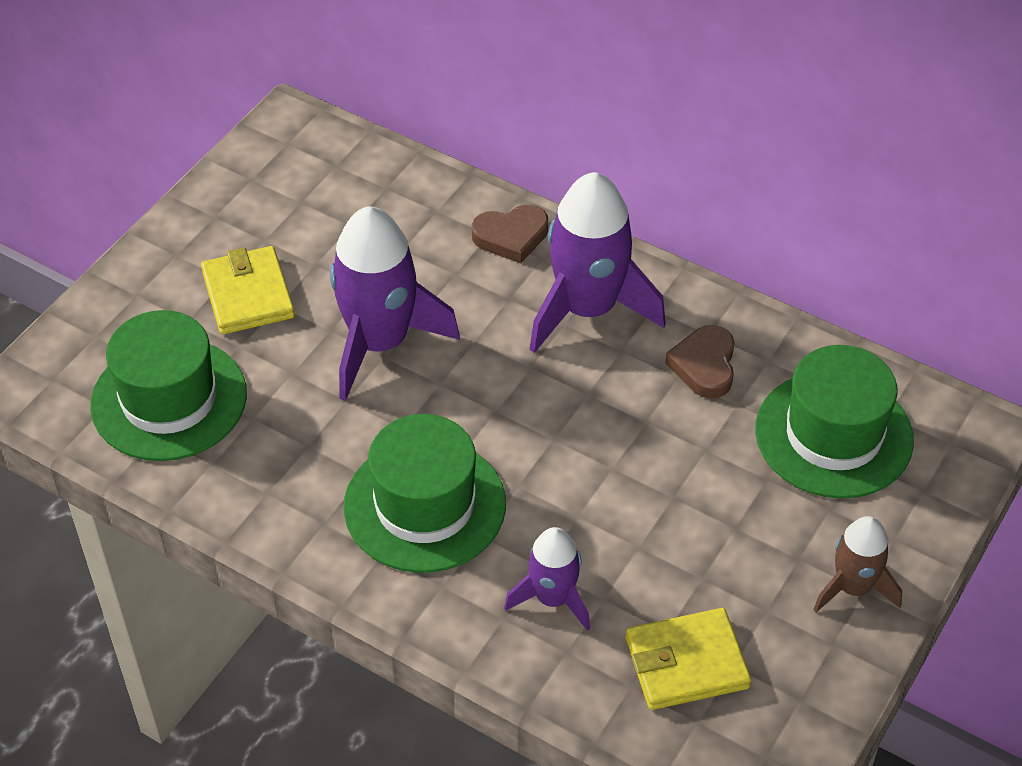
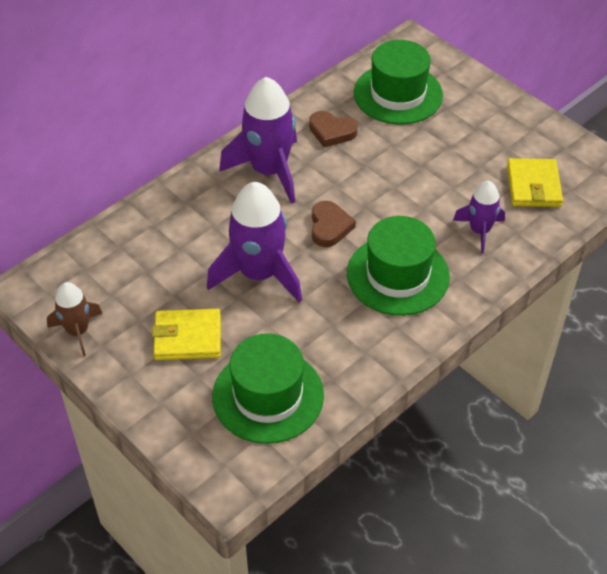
camera: 75 degrees left, 0 degrees up
(511, 237) = (193, 193): brown heart -> brown heart (329, 227)
(853, 587) = (499, 112): brown rocket -> brown rocket (77, 331)

